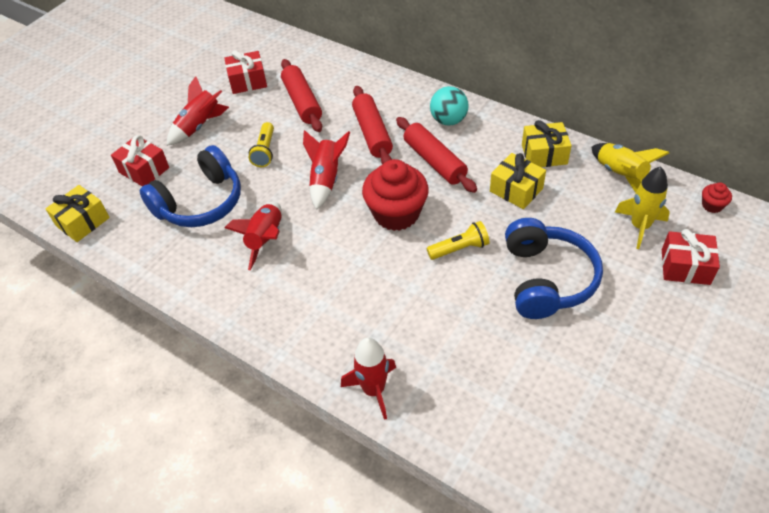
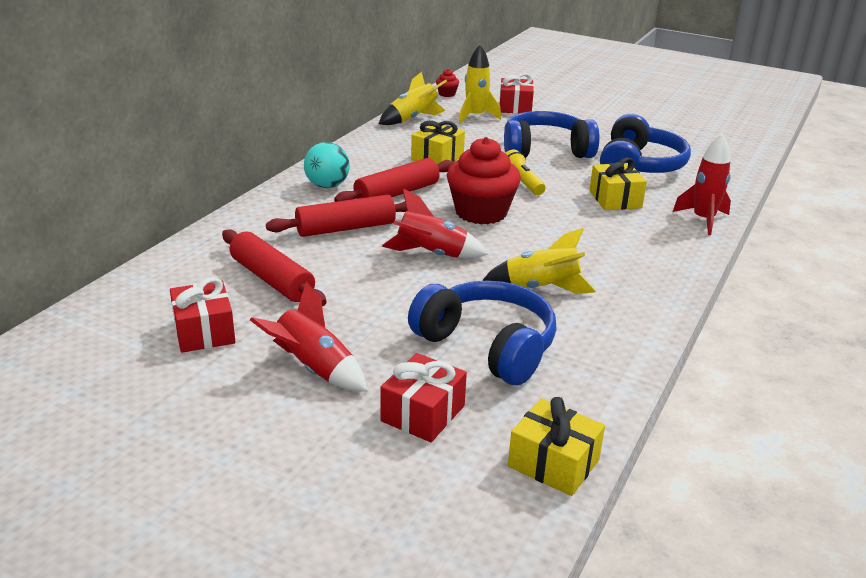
camera: 100 degrees left, 20 degrees down
(265, 151) = (378, 302): yellow flashlight -> none
(265, 239) = (541, 288): red rocket -> yellow rocket
(302, 102) = (272, 279): red rolling pin -> red rolling pin turned 75 degrees clockwise
(512, 362) = (638, 166): none -> blue headphones
(544, 154) = (386, 144): yellow gift -> yellow gift (615, 199)

